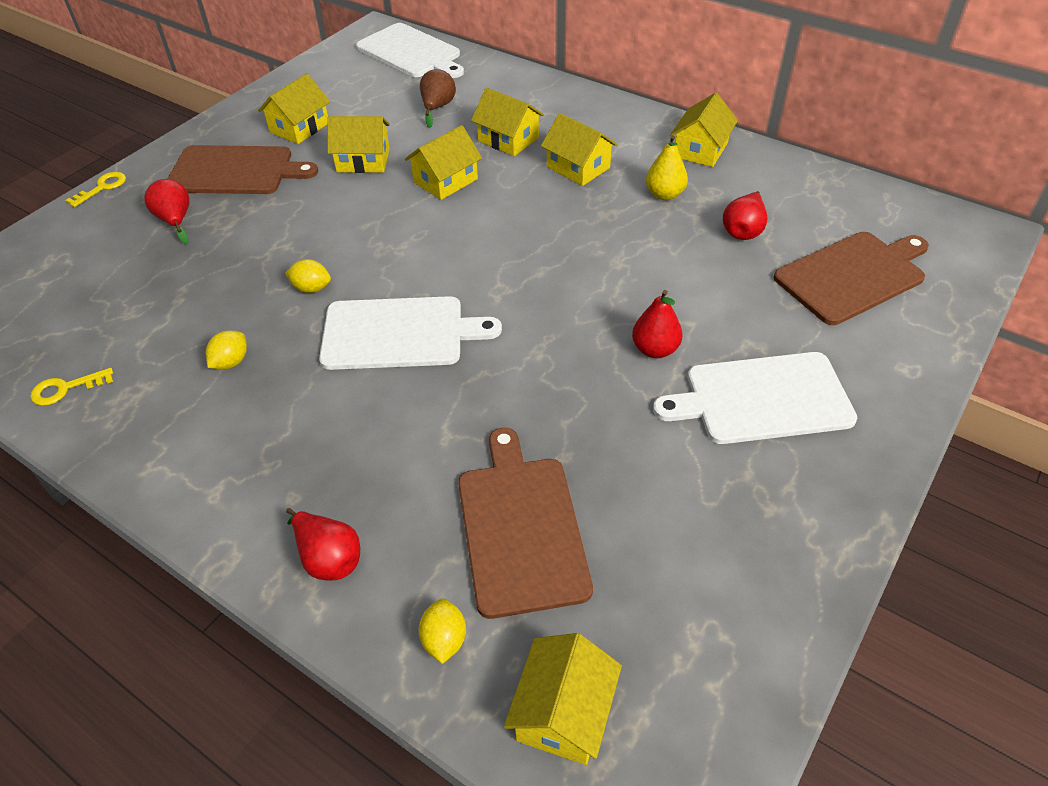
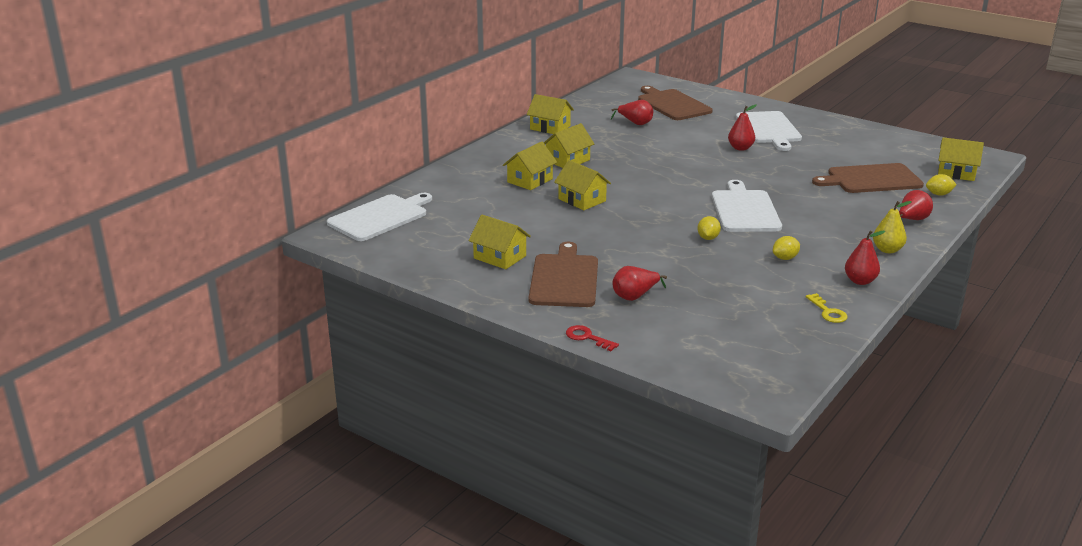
camera: 90 degrees left, 20 degrees down
(102, 188) = (587, 338): yellow key -> red key
(135, 439) = (860, 281): none -> red pear
(231, 362) = (785, 258): yellow lemon -> yellow lemon turned 60 degrees counterclockwise
(363, 160) = (553, 229): yellow house -> none
(437, 108) = (479, 204): brown pear -> none
(664, 194) = (599, 139): yellow pear -> yellow pear (887, 250)

